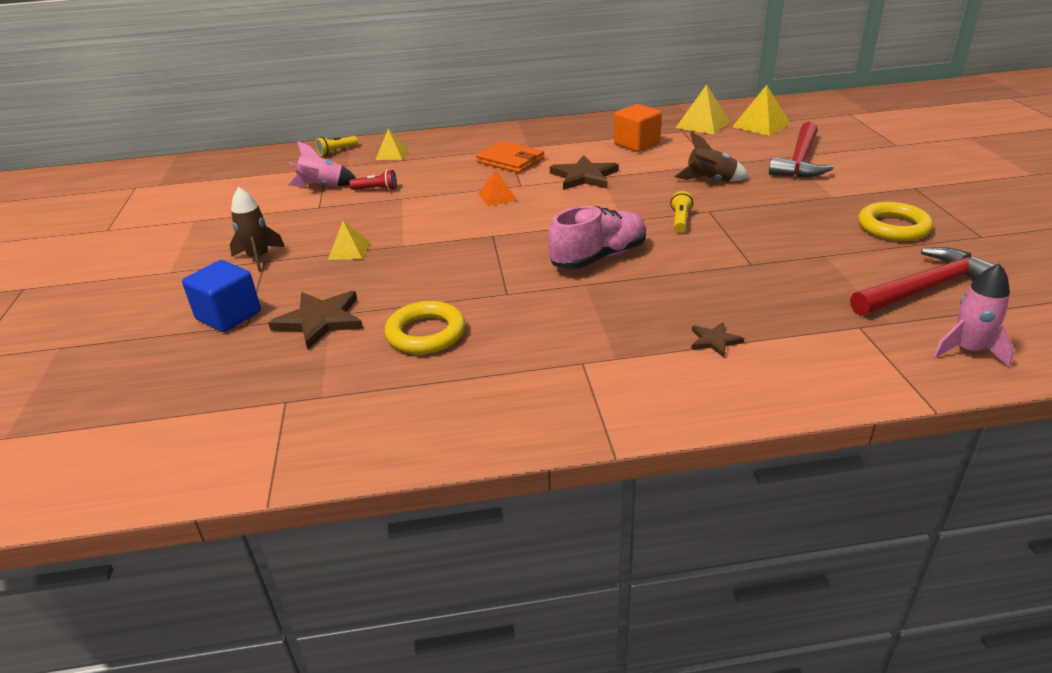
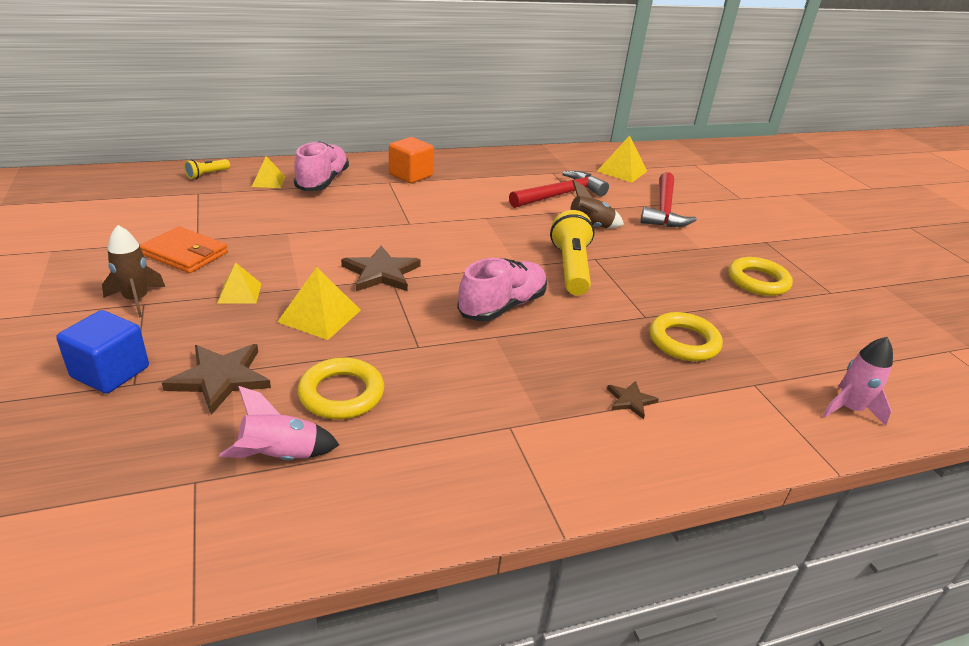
camera: 15 degrees left, 0 degrees up
(323, 186) = (198, 215): pink rocket -> pink rocket (280, 456)
(376, 189) = (258, 221): red flashlight -> none
(443, 152) = (322, 182): none -> pink shoe
(497, 197) = (388, 235): orange pyramid -> none
(510, 160) = (394, 195): orange wallet -> orange wallet (185, 253)
(584, 176) = (470, 216): brown star -> brown star (381, 273)
(637, 144) = (513, 184): orange cube -> orange cube (410, 175)
(680, 220) = (571, 268): yellow flashlight -> yellow flashlight, size x2.06
(703, 124) = (570, 167): yellow pyramid -> yellow pyramid (320, 315)
(788, 287) = (683, 342): none -> yellow ring
(925, 288) = (799, 344): red hammer -> red hammer (560, 195)

